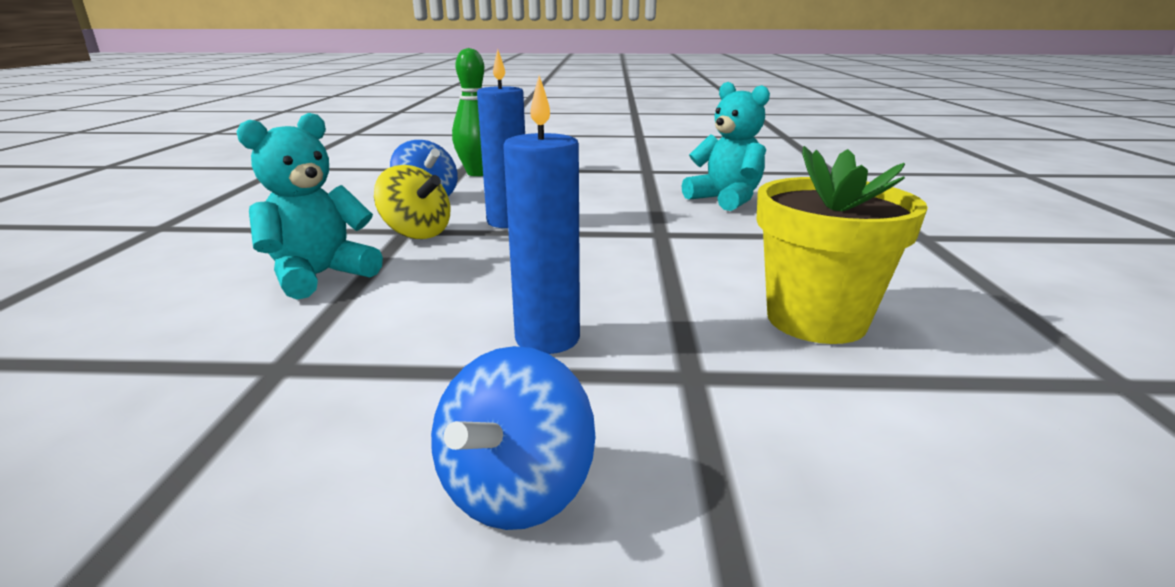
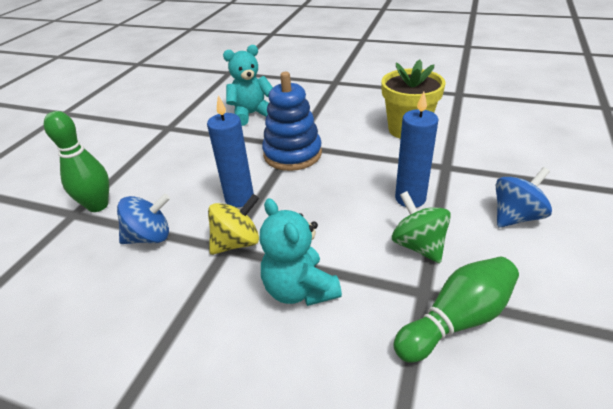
camera: 70 degrees left, 15 degrees up
(197, 402) = (456, 320): none -> green bowling pin
(404, 355) = (418, 245): none -> green spinning top
(516, 490) = (515, 216): blue spinning top -> blue spinning top turned 75 degrees counterclockwise
(634, 235) = (292, 154): none -> blue stacking toy

